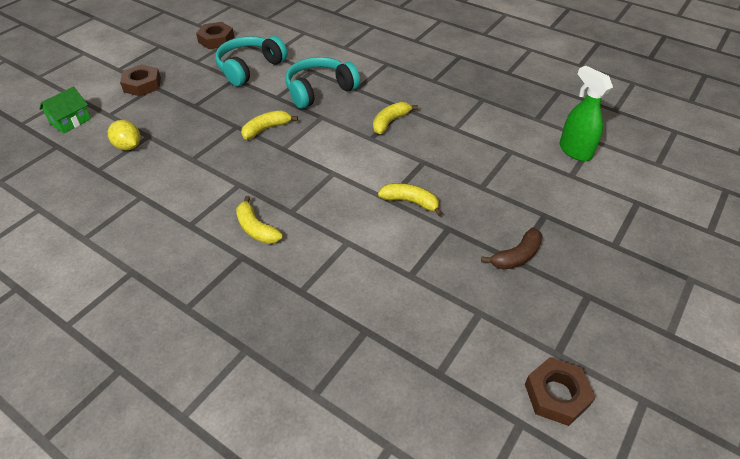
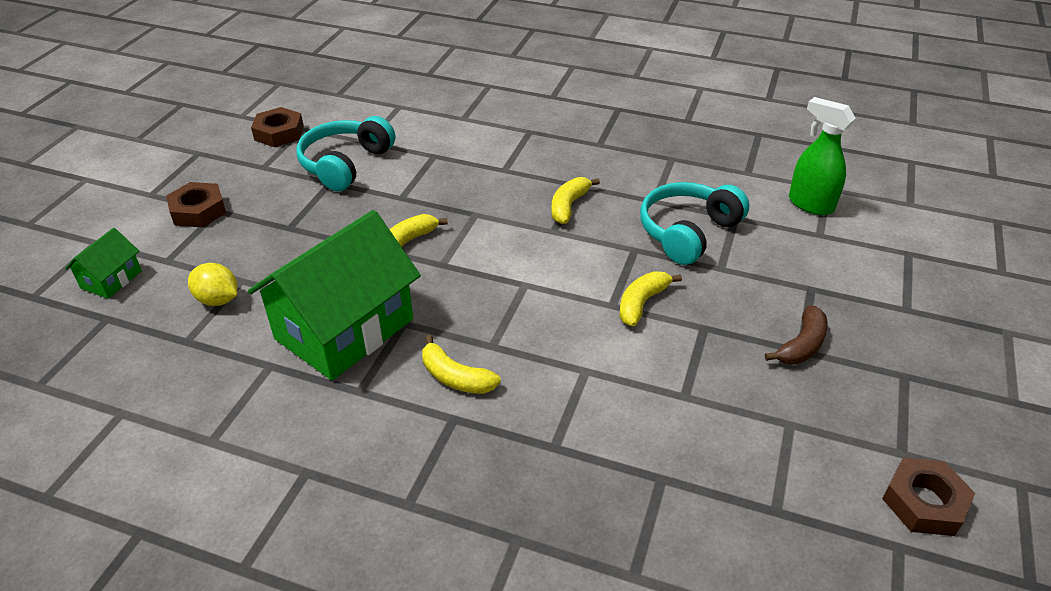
camera: 15 degrees left, 5 degrees down
(198, 181) = (344, 329): none -> green house
(319, 90) = (456, 180): turquoise headphones -> turquoise headphones (688, 232)
(410, 202) = (642, 303): yellow banana -> yellow banana turned 60 degrees counterclockwise

